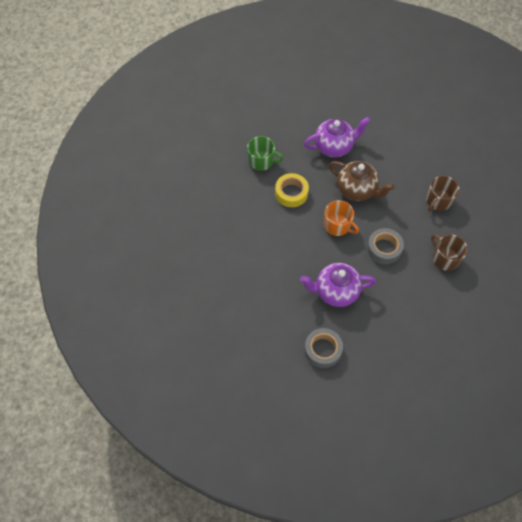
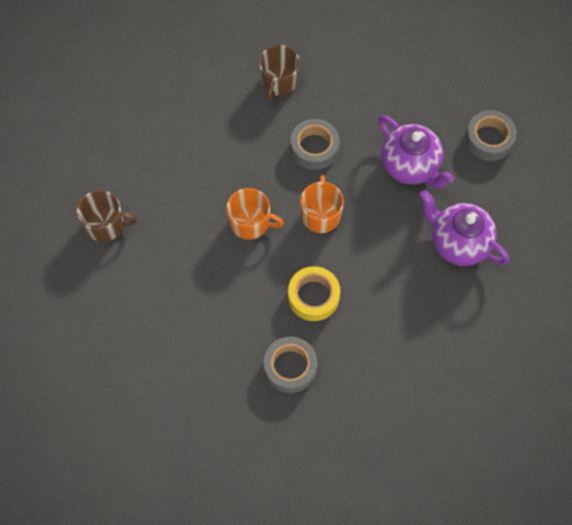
camera: 125 degrees left, 5 degrees up
(261, 161) = (290, 367): green mug -> grey tape
(334, 147) = (199, 290): purple teapot -> purple teapot (458, 242)
(357, 190) = (251, 223): brown teapot -> orange mug
(438, 201) = (201, 126): brown mug -> brown mug (106, 225)

